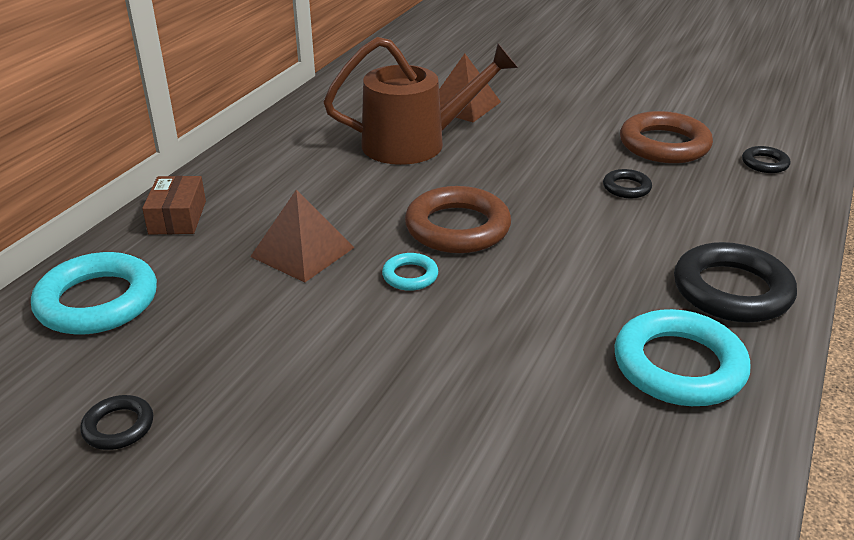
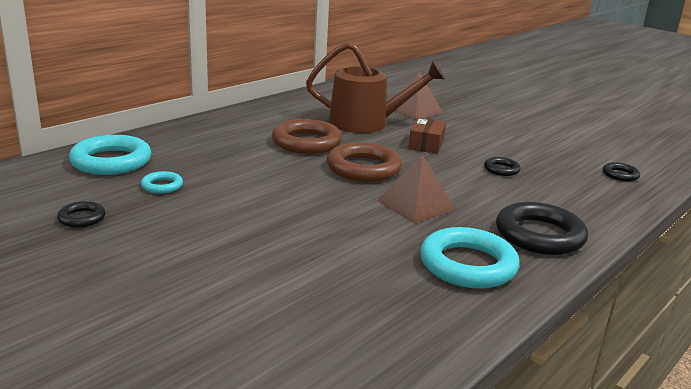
camera: 15 degrees right, 10 degrees down
(177, 217) = (187, 132): brown box -> brown box (426, 144)
(302, 252) = (252, 162): brown pyramid -> brown pyramid (416, 205)
(410, 276) = (313, 185): turquoise ring -> turquoise ring (162, 186)
(664, 145) = (548, 152): brown ring -> brown ring (306, 142)

